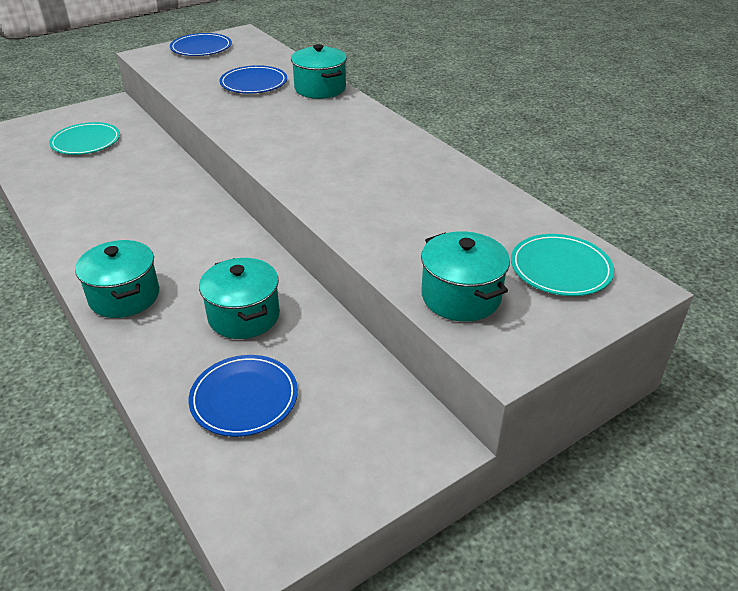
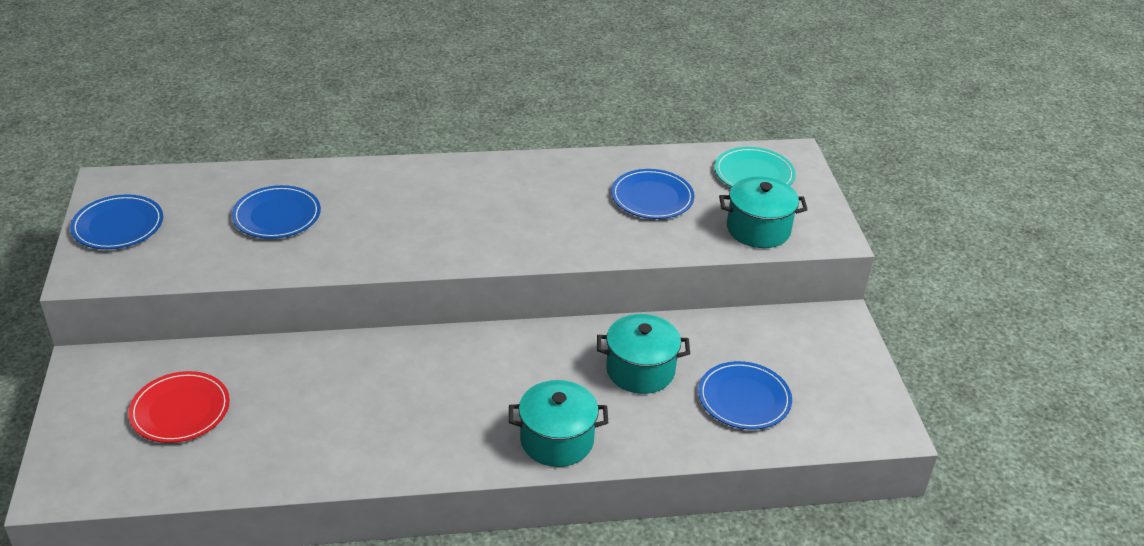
camera: 65 degrees left, 0 degrees up
(86, 142) = (180, 410): turquoise plate -> red plate
(320, 89) = (342, 177): turquoise pot -> none
(443, 218) = (652, 197): none -> blue plate

